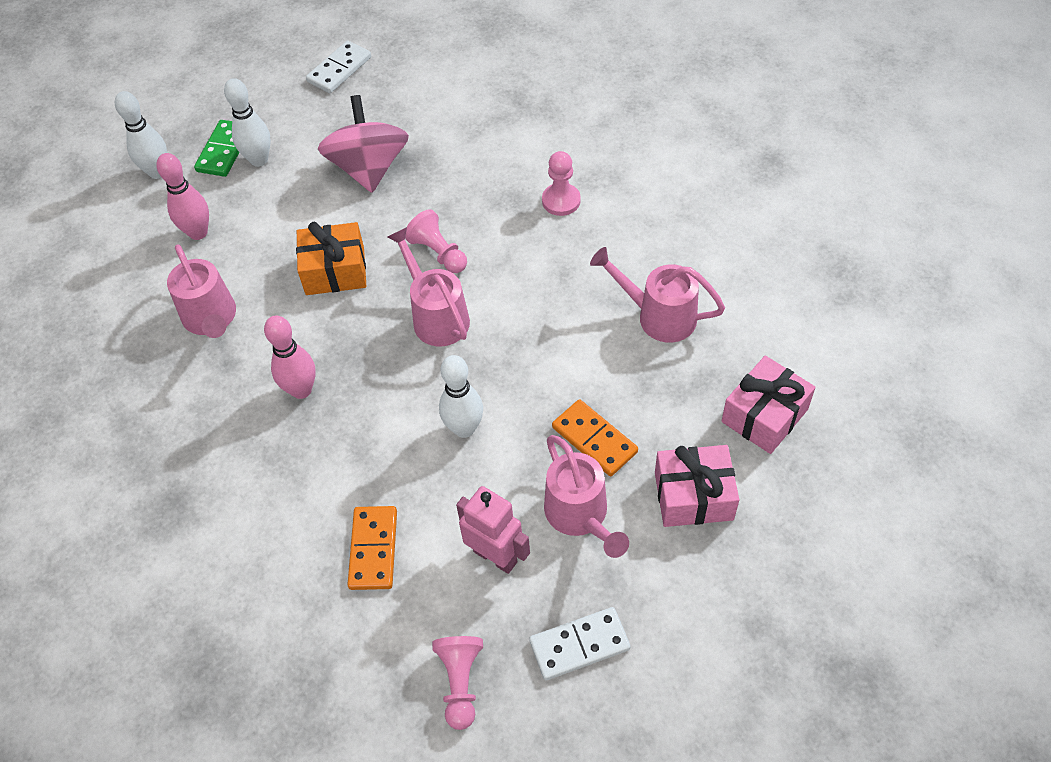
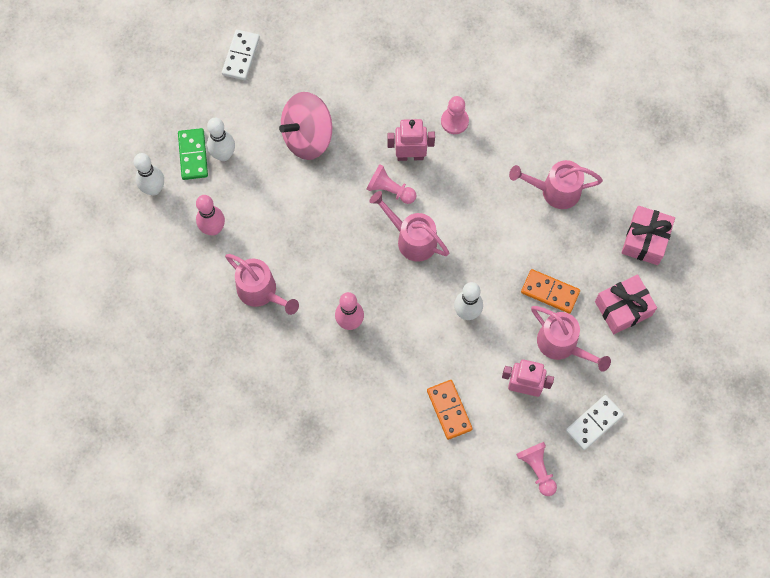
camera: 25 degrees left, 15 degrees up
(335, 271) = (326, 227): orange gift -> none
(369, 168) = (307, 137): pink spinning top -> pink spinning top turned 90 degrees counterclockwise
(484, 222) = (410, 155): none -> pink robot

